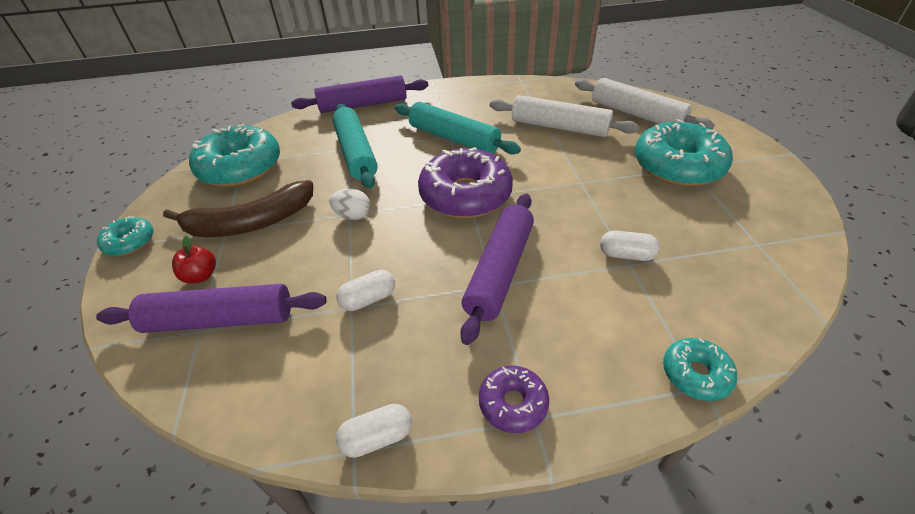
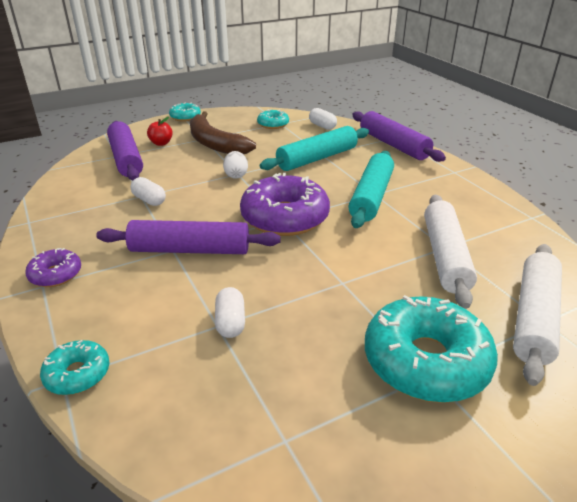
camera: 70 degrees right, 10 degrees down
(240, 167) = (273, 124): turquoise donut -> turquoise donut, size x0.50
(377, 437) = (36, 227): white capsule -> white capsule (322, 126)

